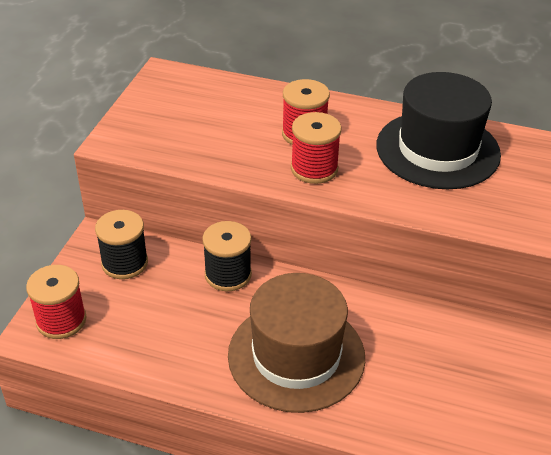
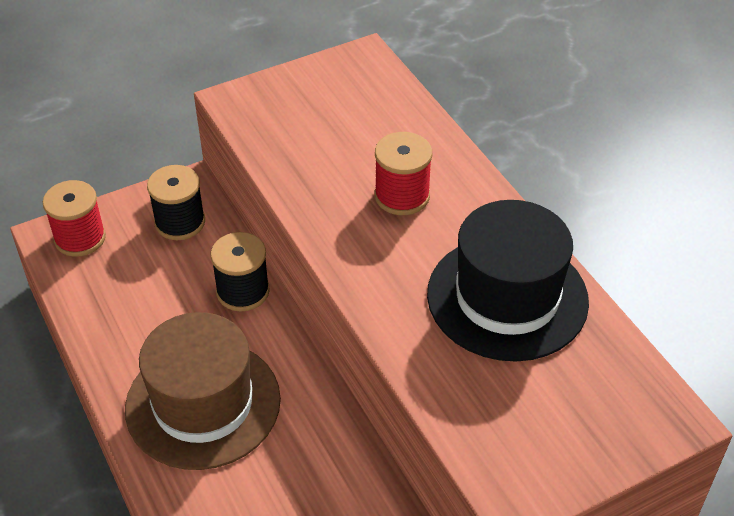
camera: 45 degrees right, 5 degrees up
(314, 169) = (361, 236): red spool -> none

